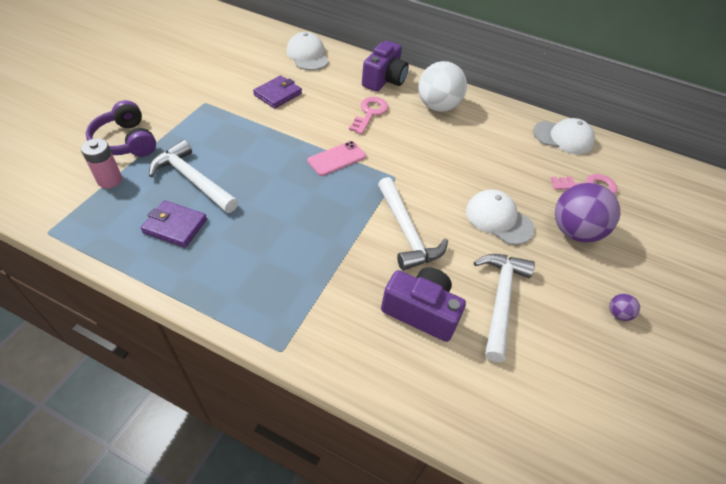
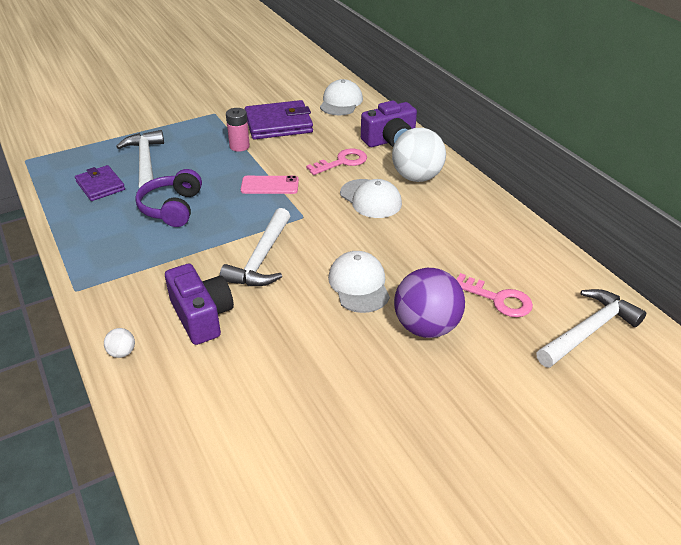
camera: 40 degrees right, 10 degrees down
(110, 180) = (93, 143): pink battery -> pink battery (239, 146)
(126, 141) = (131, 122): purple headphones -> purple headphones (172, 208)
(278, 94) = (278, 124): purple wallet -> purple wallet, size x1.62
(397, 386) = (122, 352): none -> white ball
(500, 299) = (279, 341): white hammer -> white hammer (589, 330)
(563, 138) = (527, 248): white cap -> white cap (370, 199)
(617, 314) = (380, 409): purple ball -> none

